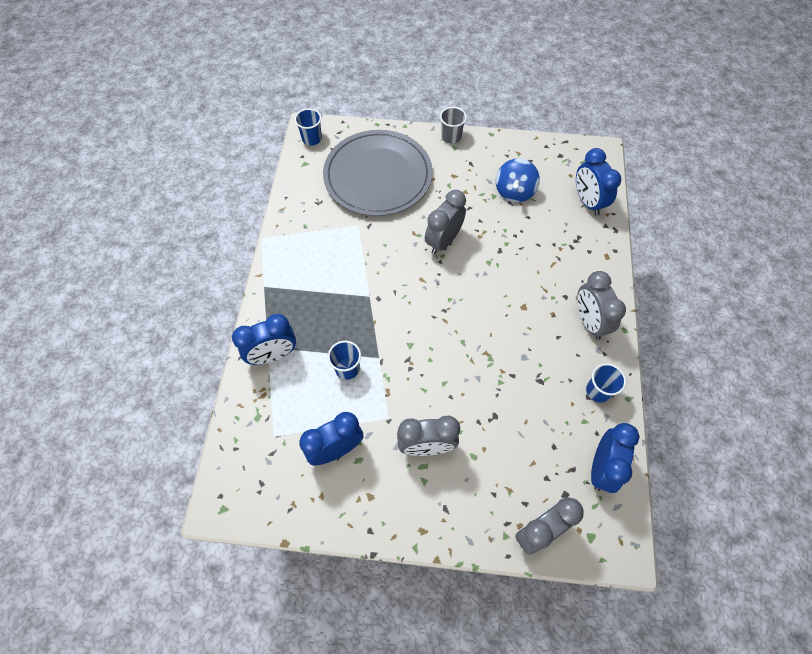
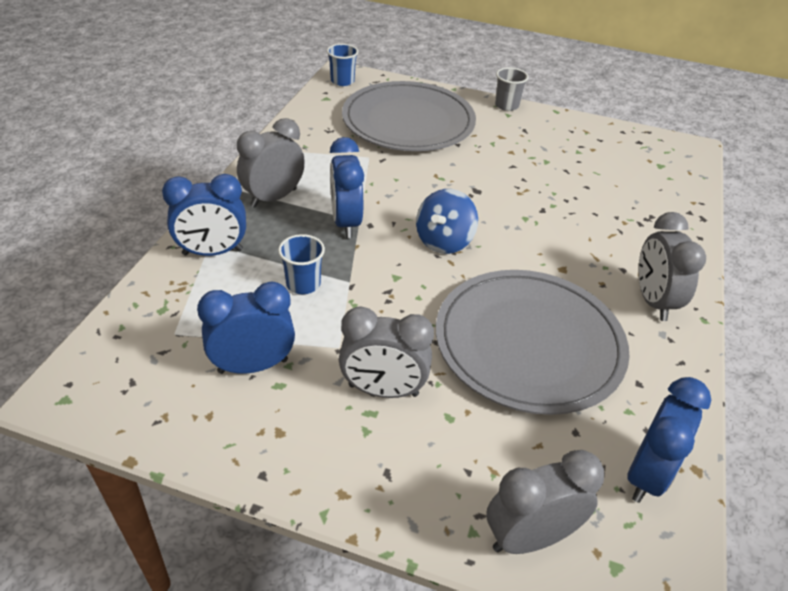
camera: 10 degrees right, 20 degrees down
(443, 241) = (471, 189): grey clock -> grey clock (273, 198)
(512, 381) = (529, 343): none -> grey plate
(514, 191) = (574, 162): blue spinning top -> blue spinning top (444, 241)
(588, 202) = (668, 187): blue clock -> blue clock (346, 222)
(598, 391) = (655, 379): blue cup -> none

